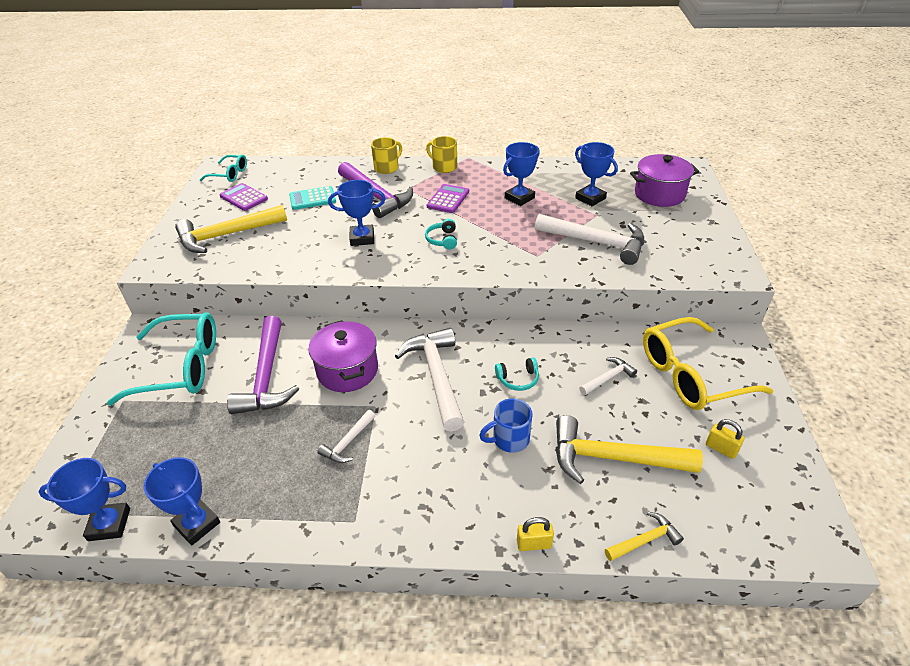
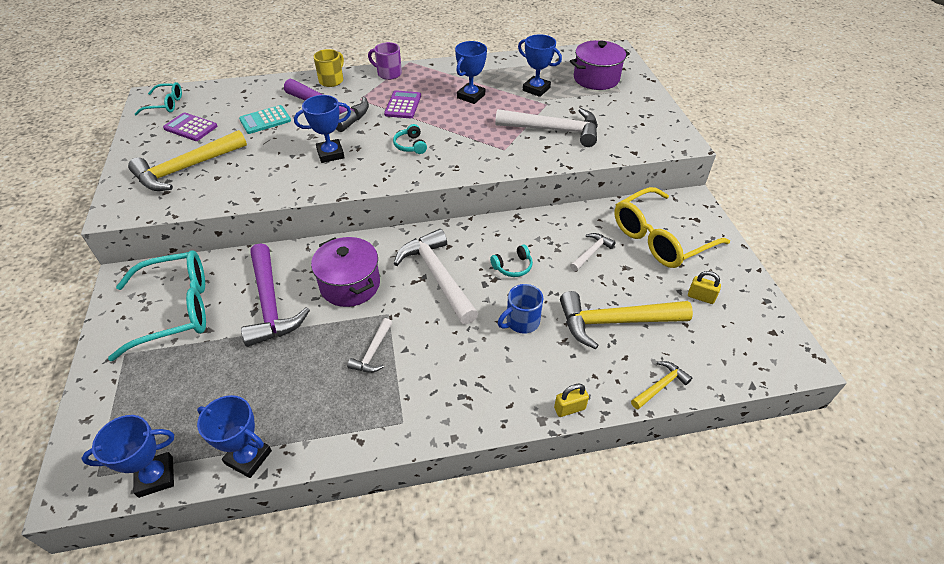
camera: 15 degrees left, 5 degrees up
(444, 167) = (388, 73): yellow mug -> purple mug

